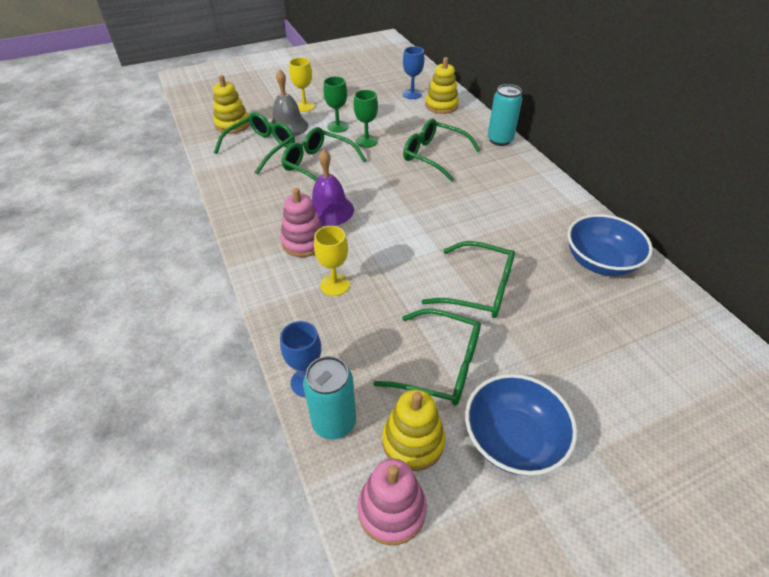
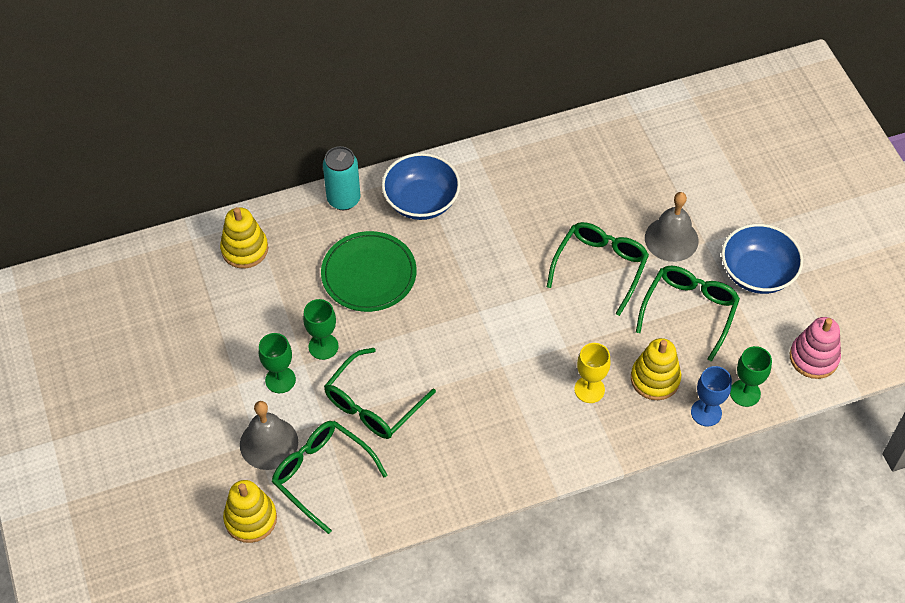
camera: 85 degrees left, 10 degrees up
(304, 106) = (213, 423): yellow goblet -> none
(304, 242) = (522, 418): pink stacking toy -> none
(329, 210) = (468, 392): purple bell -> none
(334, 422) = (745, 393): turquoise can -> green goblet
(412, 94) = (204, 281): blue goblet -> none
(413, 441) = (760, 339): yellow stacking toy -> yellow stacking toy (655, 379)
(434, 156) = (369, 274): green glasses -> green plate
(535, 348) = (671, 239): none -> grey bell
(600, 262) = (569, 163): blue bowl -> blue bowl (421, 201)

